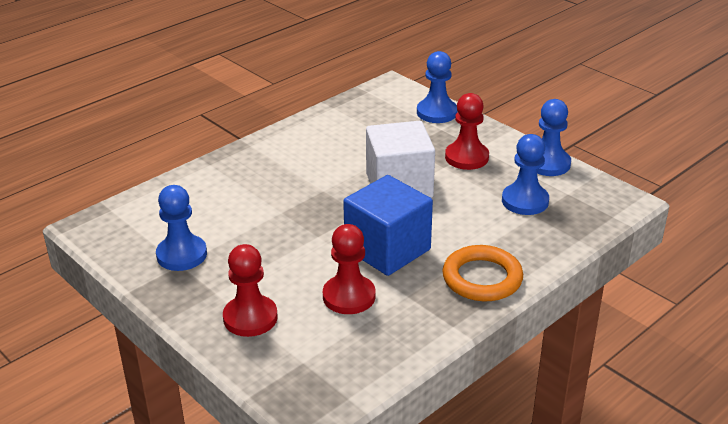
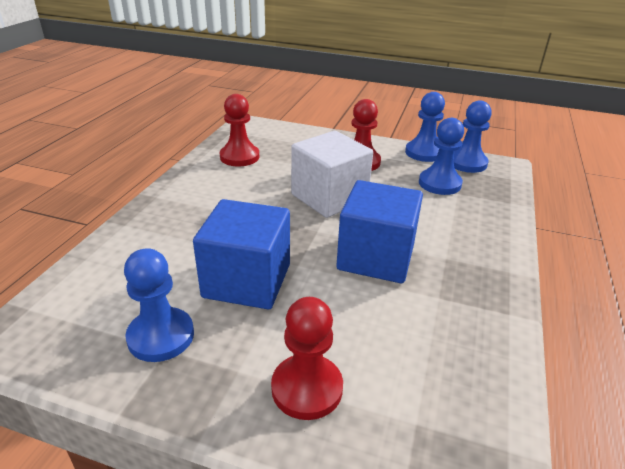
camera: 30 degrees left, 0 degrees up
(268, 236) = (247, 281): none -> blue cube
(349, 296) = (387, 319): red pawn -> red pawn (239, 157)
(436, 112) = (303, 135): blue pawn -> blue pawn (467, 163)
(482, 278) = (481, 258): orange ring -> none

